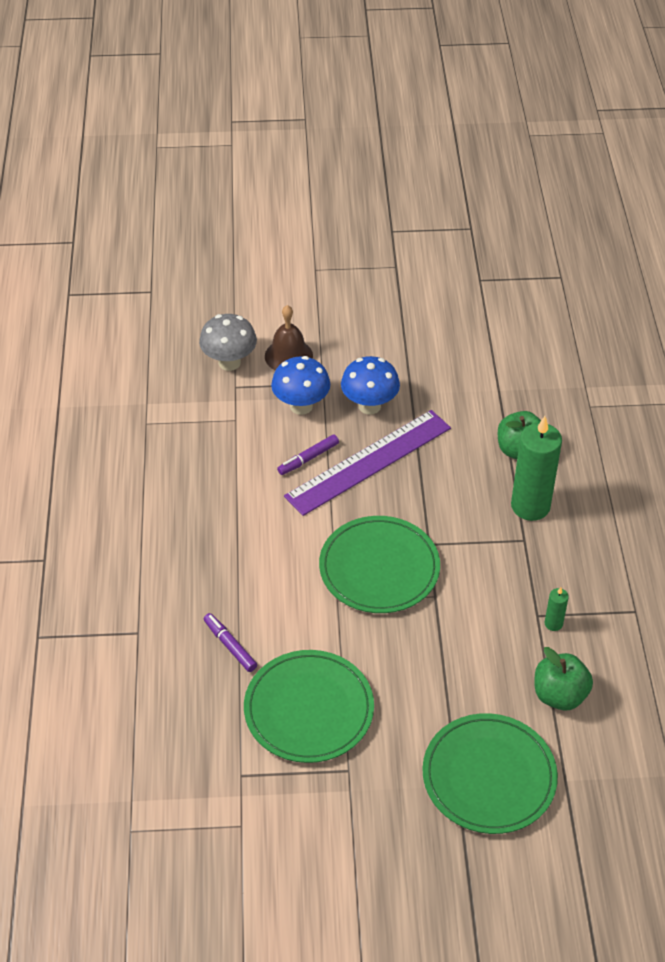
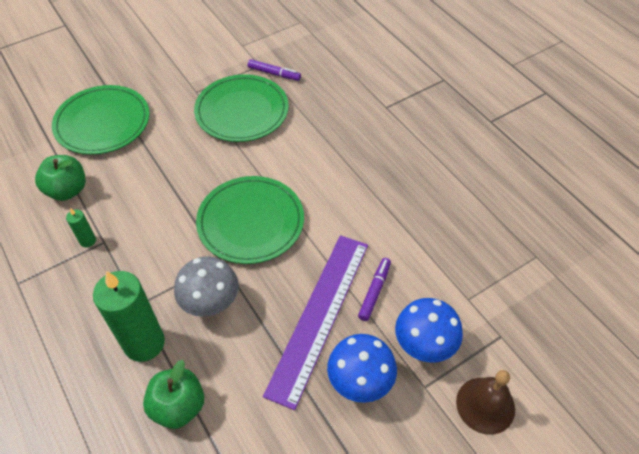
camera: 150 degrees right, 5 degrees up
(229, 362) = (532, 362): grey mushroom -> grey mushroom (211, 304)
(230, 646) = (320, 124): purple marker -> purple marker (274, 73)

